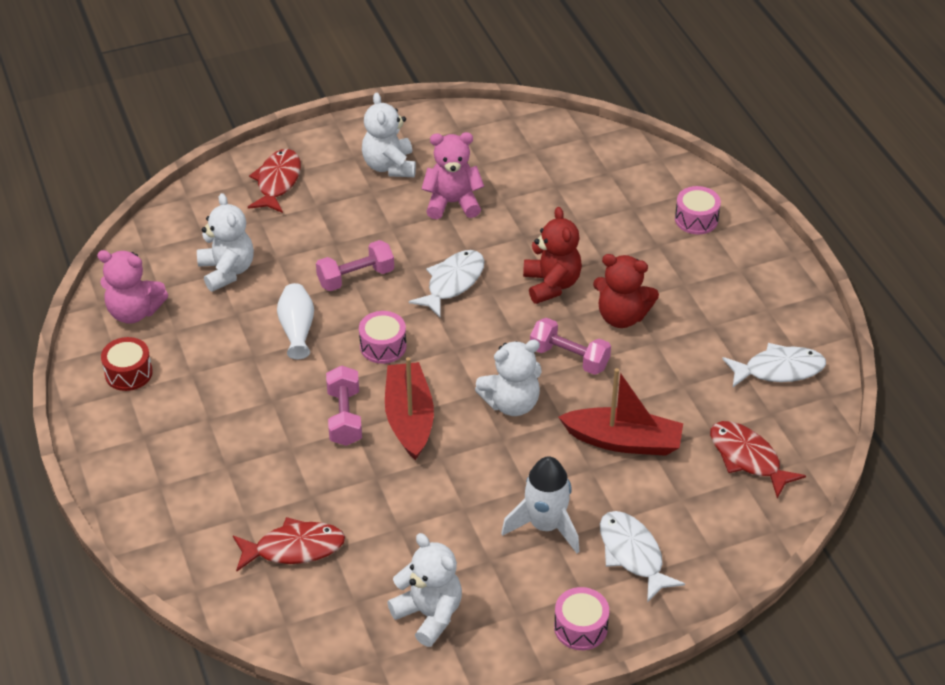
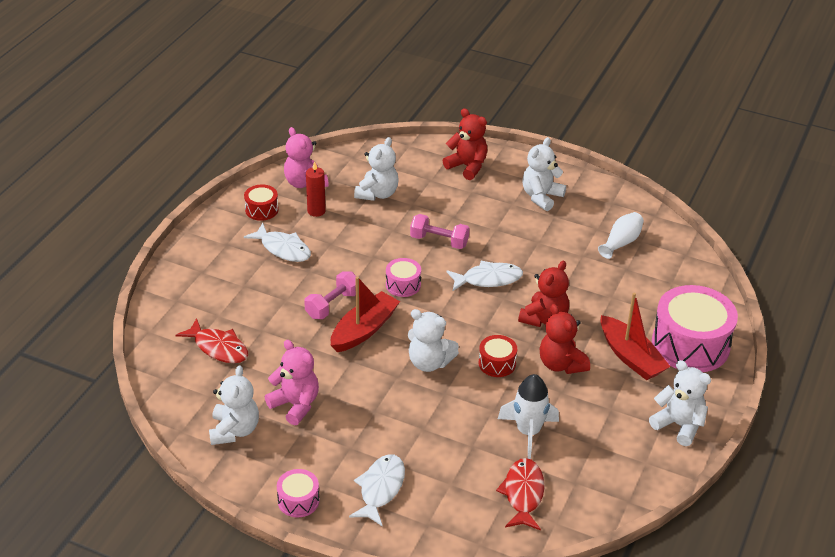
camera: 45 degrees right, 5 degrees down
(189, 333) = (316, 211): none -> red candle
(277, 182) = (467, 166): red fish -> red teddy bear
(297, 329) = (371, 246): white vase -> white vase (621, 242)
(452, 203) = (549, 238): pink teddy bear -> pink teddy bear (295, 405)
(545, 526) = (355, 436): white rocket -> white rocket (528, 432)
(569, 358) = (497, 363): pink dumbbell -> red drum
(623, 441) = (463, 428): red boat -> red boat (631, 357)
(696, 219) = (690, 345): pink drum -> pink drum, size x2.11
(778, 370) = (617, 463): white fish -> white fish (283, 249)
(779, 299) = (679, 425): none -> white teddy bear

